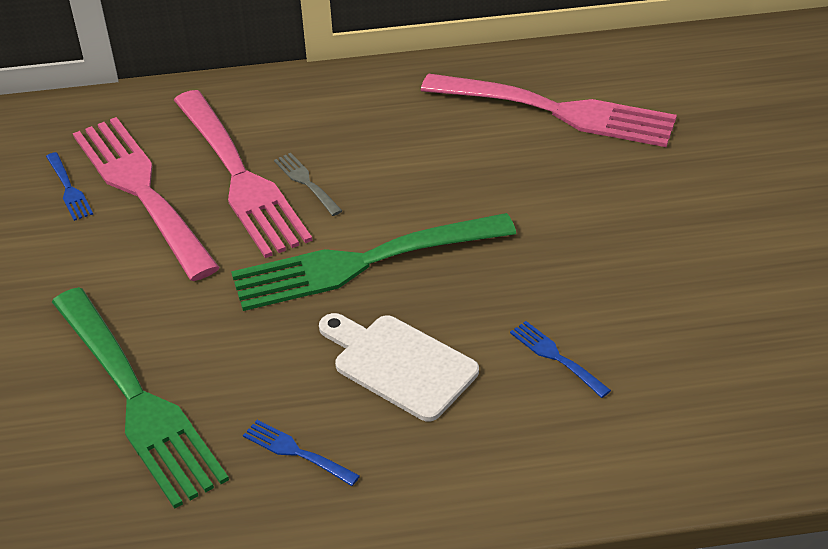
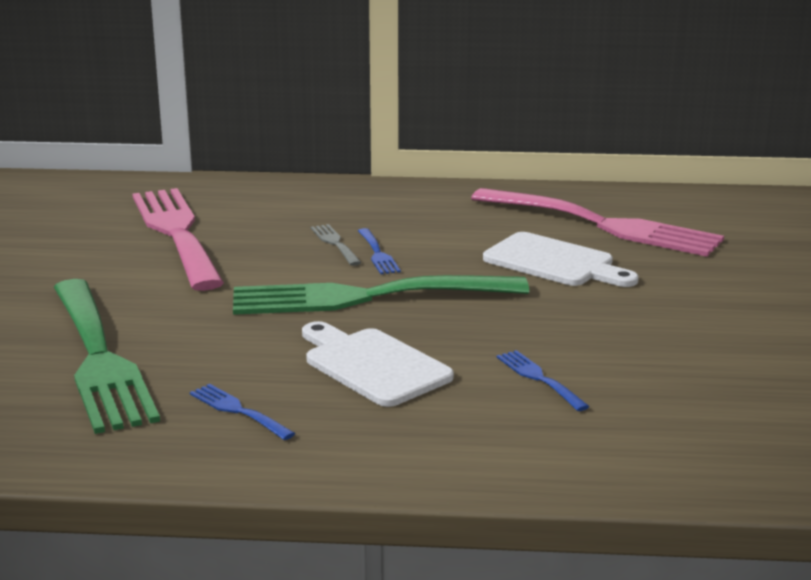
camera: 10 degrees right, 20 degrees down
(69, 189) = (111, 226): blue fork -> blue fork (378, 254)
(240, 178) = (273, 235): pink fork -> none
(526, 179) = (554, 262): none -> white cutting board

